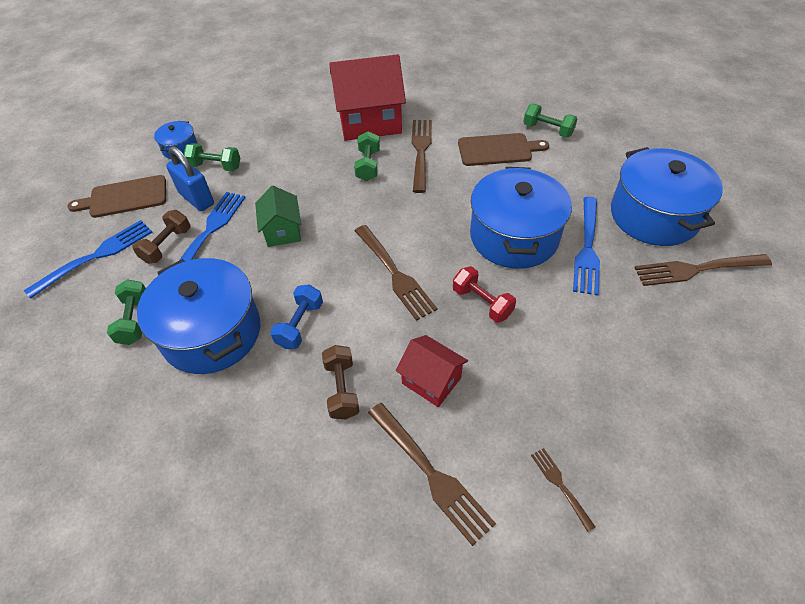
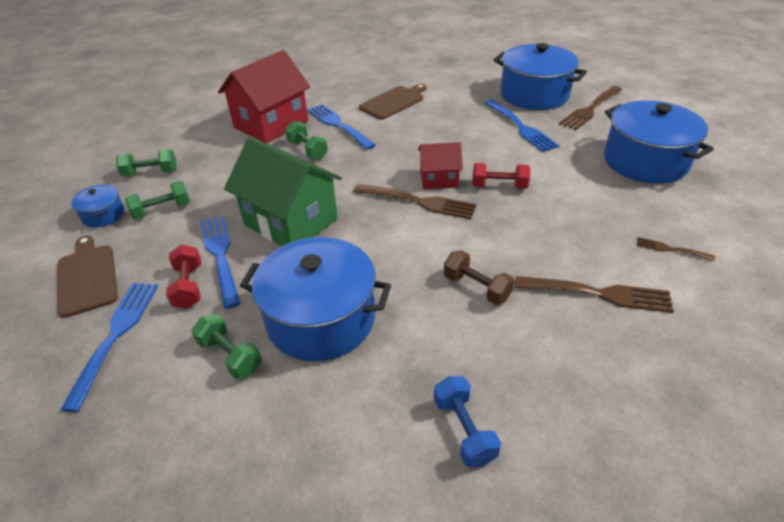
camera: 40 degrees left, 10 degrees down
(125, 197) = (87, 277): brown cutting board -> brown cutting board turned 120 degrees clockwise
(167, 245) = (189, 287): brown dumbbell -> red dumbbell
(196, 199) = (174, 240): blue padlock -> none
(282, 231) = (291, 222): green house -> green house, size x1.85
(300, 325) = (390, 270): blue dumbbell -> blue dumbbell (464, 430)
(421, 152) = (339, 125): brown fork -> blue fork
(431, 380) = (527, 245): red house -> red house (439, 179)
(514, 236) = (469, 142): blue pot -> blue pot (645, 161)
(547, 130) = (412, 79): green dumbbell -> green dumbbell (151, 173)

